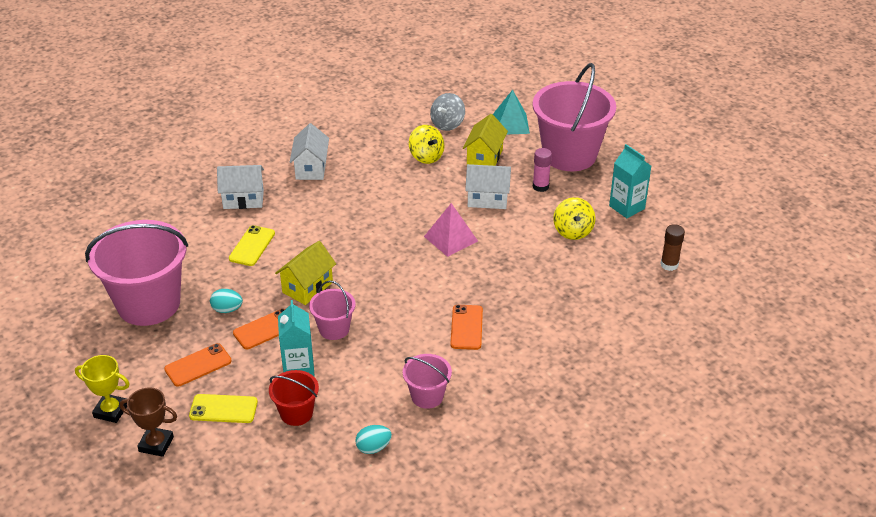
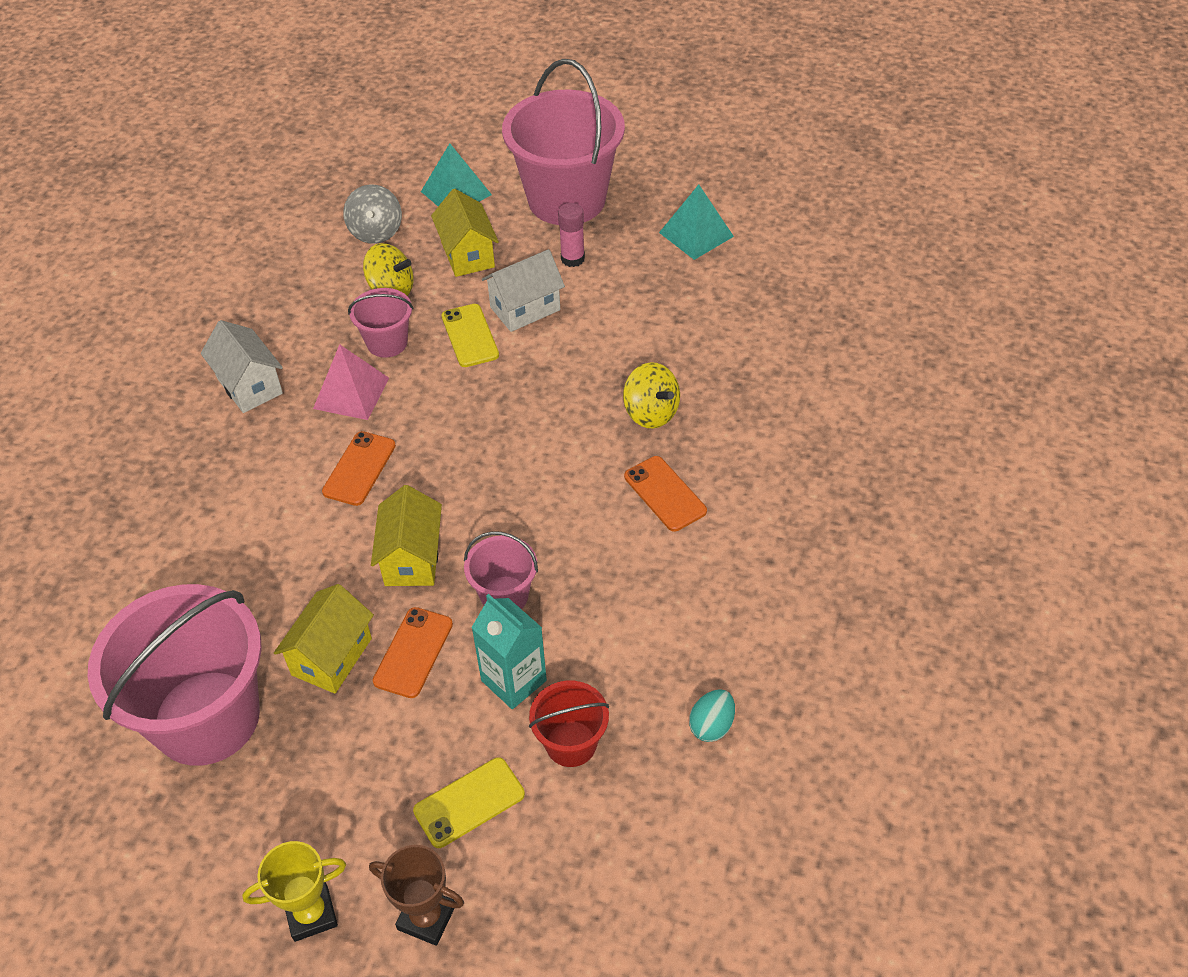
camera: 35 degrees left, 10 degrees up
(156, 444) = (426, 917): brown trophy -> brown trophy turned 45 degrees clockwise
(198, 365) = (371, 763): orange phone -> orange phone (359, 468)
(227, 309) = (332, 656): turquoise egg -> yellow house
(243, 199) = (195, 482): white house -> none
(252, 246) = (275, 543): yellow phone -> yellow phone (470, 336)
(427, 396) = (707, 614): pink bucket -> pink bucket (387, 343)
(451, 238) = (531, 386): pink pyramid -> pink pyramid (351, 393)
(573, 231) = (665, 297): yellow spinning top -> yellow spinning top (651, 412)
(627, 207) = (696, 234): turquoise carton -> turquoise pyramid
(669, 265) = (809, 282): brown glue stick -> none

